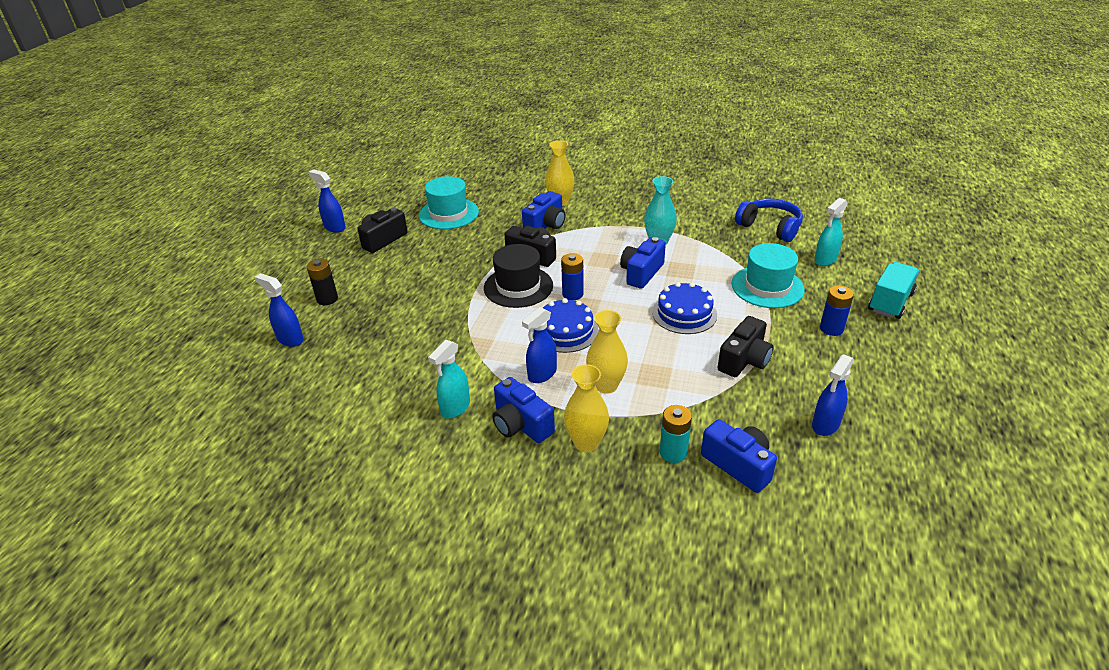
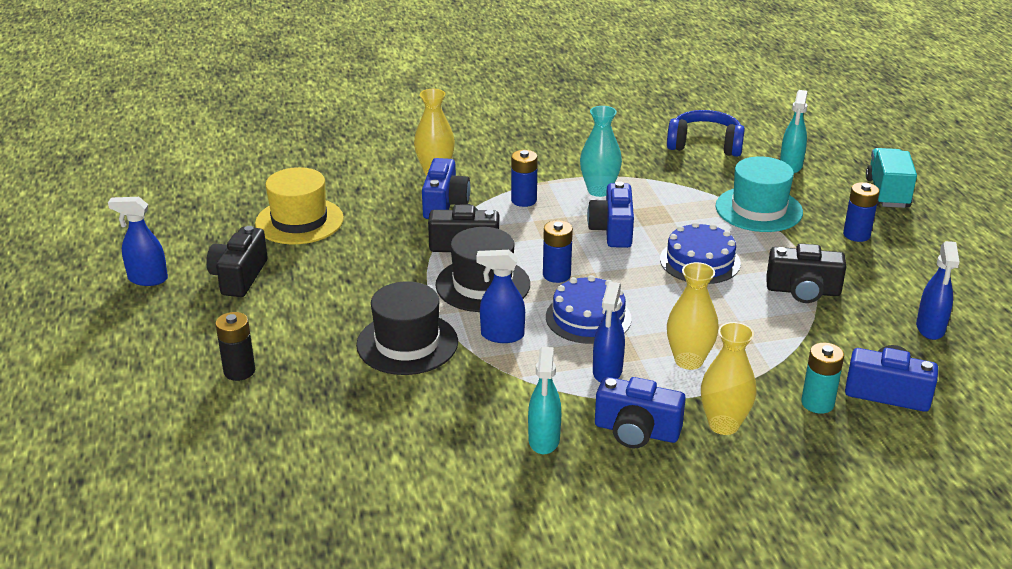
camera: 30 degrees left, 5 degrees down
(290, 339) = (240, 435): blue spray bottle -> blue spray bottle (502, 335)
(435, 312) = (407, 343): none -> black hat
(449, 214) = (299, 221): turquoise hat -> yellow hat
(600, 235) = (524, 200): none -> blue battery
(744, 360) = (803, 291): black camera -> black camera turned 90 degrees clockwise

